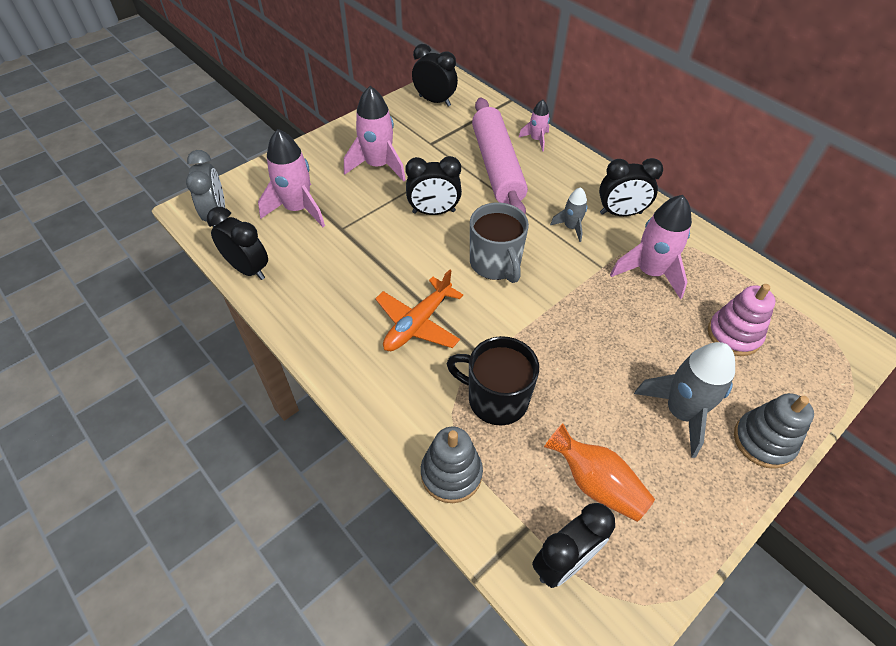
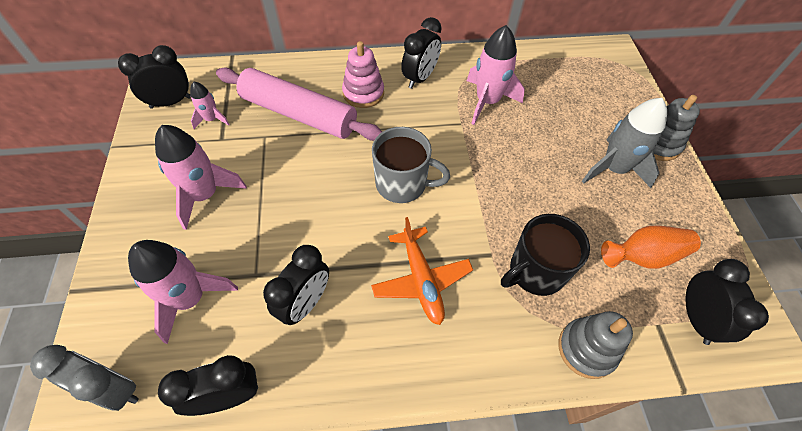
camera: 55 degrees left, 5 degrees up
(433, 212) = (306, 189): black clock -> black clock (305, 303)
(536, 140) = (296, 71): pink rocket -> pink rocket (212, 119)
(571, 227) = (407, 114): grey rocket -> none
(733, 335) = (570, 99): pink stacking toy -> pink stacking toy (363, 93)

